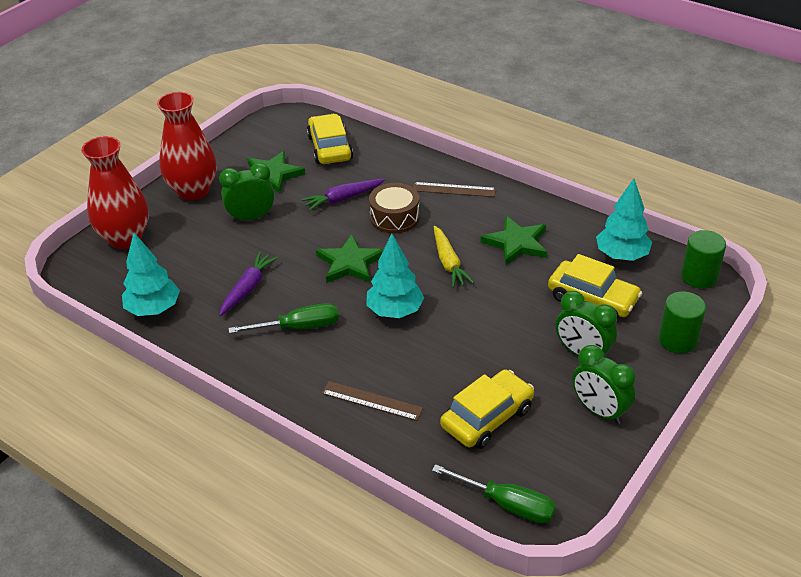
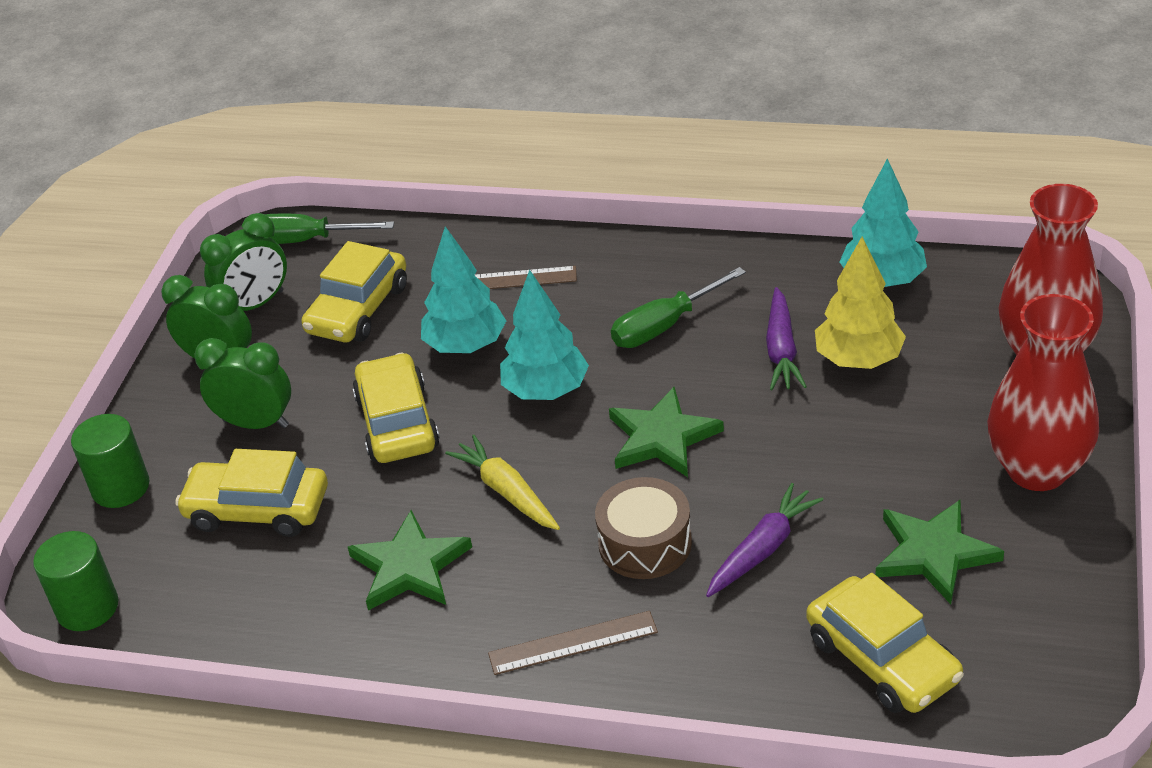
camera: 160 degrees right, 0 degrees up
(215, 268) = (858, 360): none -> yellow tree
(251, 217) = (887, 457): green clock -> green clock (255, 305)
(492, 322) = (397, 422): none -> yellow car
(621, 256) = (222, 604): turquoise tree -> turquoise tree (466, 346)

